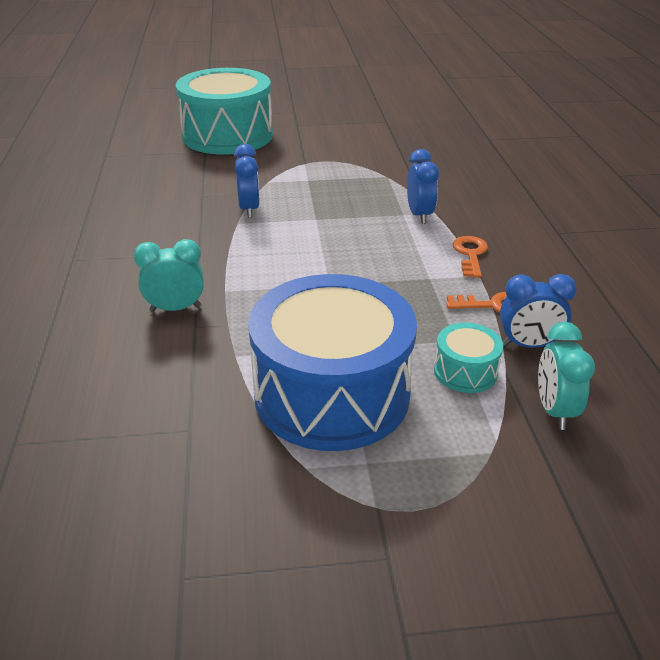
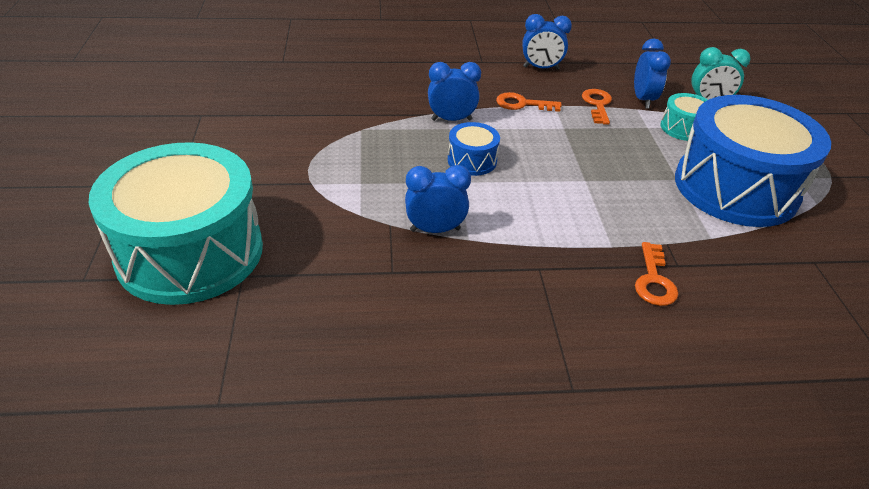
camera: 90 degrees left, 5 degrees up
(176, 308) = (654, 280): turquoise clock -> orange key
(350, 225) = (472, 160): none -> blue drum
(568, 270) = (541, 68): none -> blue clock

